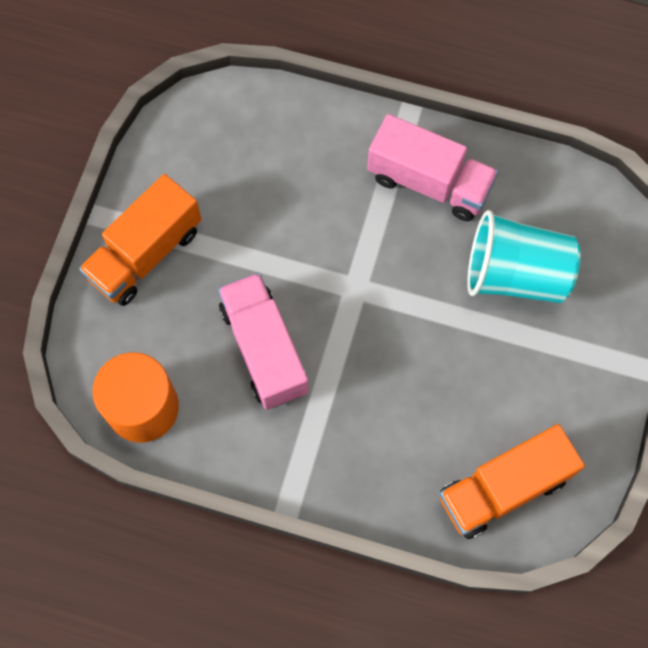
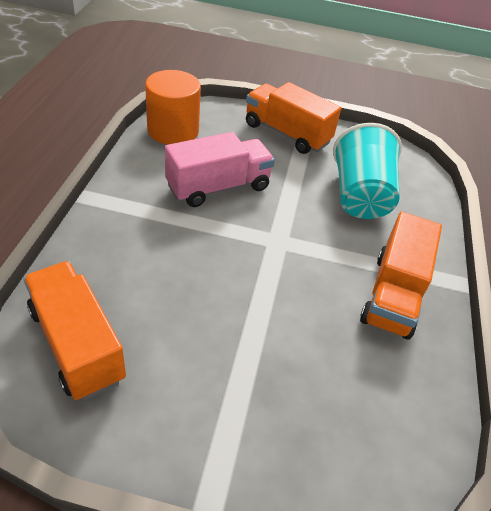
camera: 80 degrees right, 25 degrees down
(429, 182) = (393, 294): pink truck -> orange truck
(515, 274) = (311, 364): turquoise cup -> turquoise cup (360, 196)

